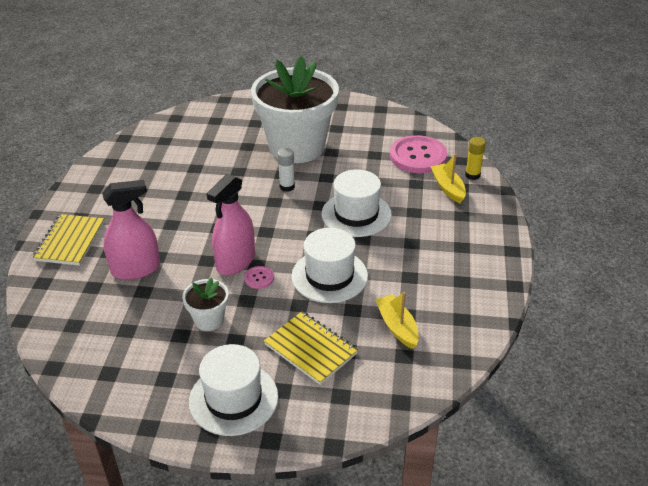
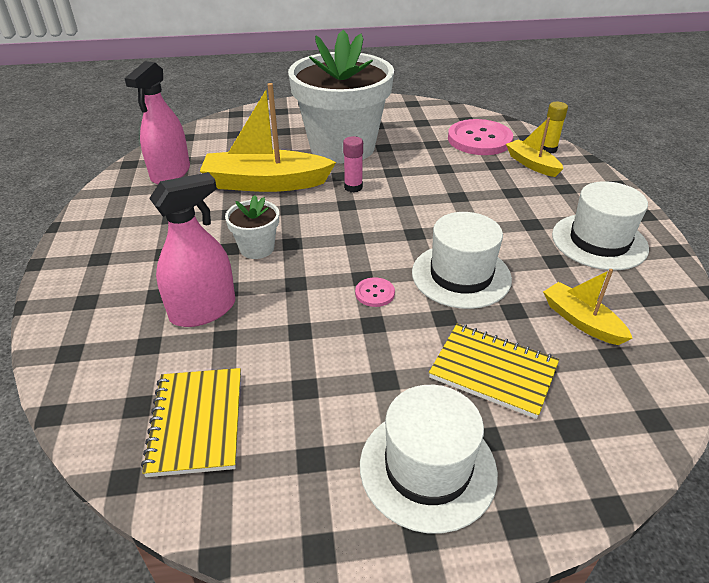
camera: 15 degrees left, 0 degrees up
(70, 241) = (95, 290): yellow notebook -> yellow notebook (196, 422)
(209, 320) = (335, 359): white flower pot -> white flower pot (257, 248)
(220, 172) = (265, 183): none -> yellow boat
(235, 261) = (334, 278): pink spray bottle -> pink spray bottle (171, 173)
(287, 187) = (353, 187): white glue stick -> pink glue stick
(356, 214) = (450, 204): white hat -> white hat (599, 241)

